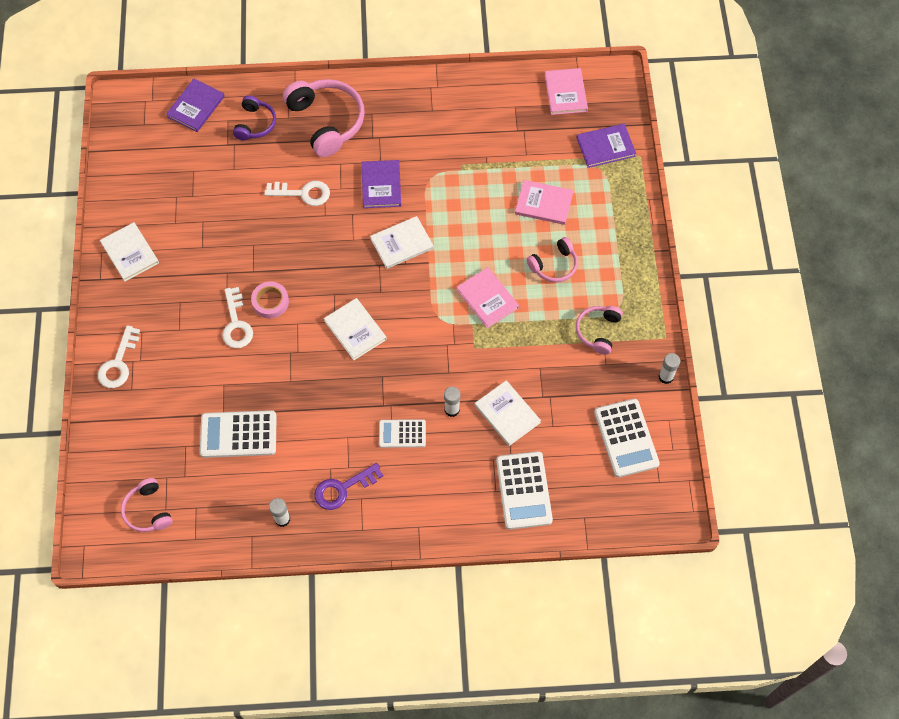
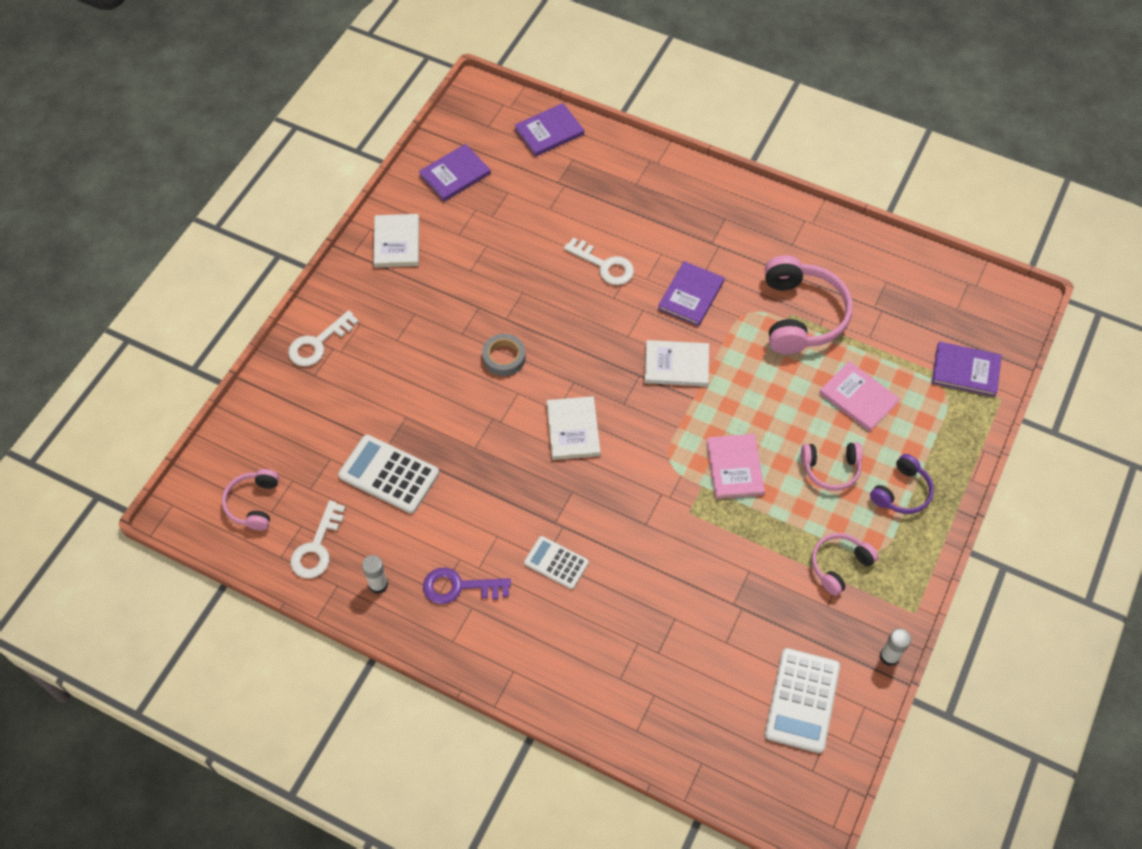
camera: 30 degrees right, 5 degrees down
(142, 176) = (455, 174): none -> purple book
(236, 323) = (456, 362): white key -> white key (317, 547)
(255, 124) = (598, 175): purple headphones -> purple headphones (902, 492)
(270, 302) = (504, 357): pink tape -> grey tape
(327, 121) = (673, 205): pink headphones -> pink headphones (801, 315)
(452, 409) = (625, 565): white glue stick -> none
(507, 414) = (683, 602): white book -> none
(523, 490) = (651, 695): white calculator -> none
(565, 93) = (952, 292): pink book -> none

